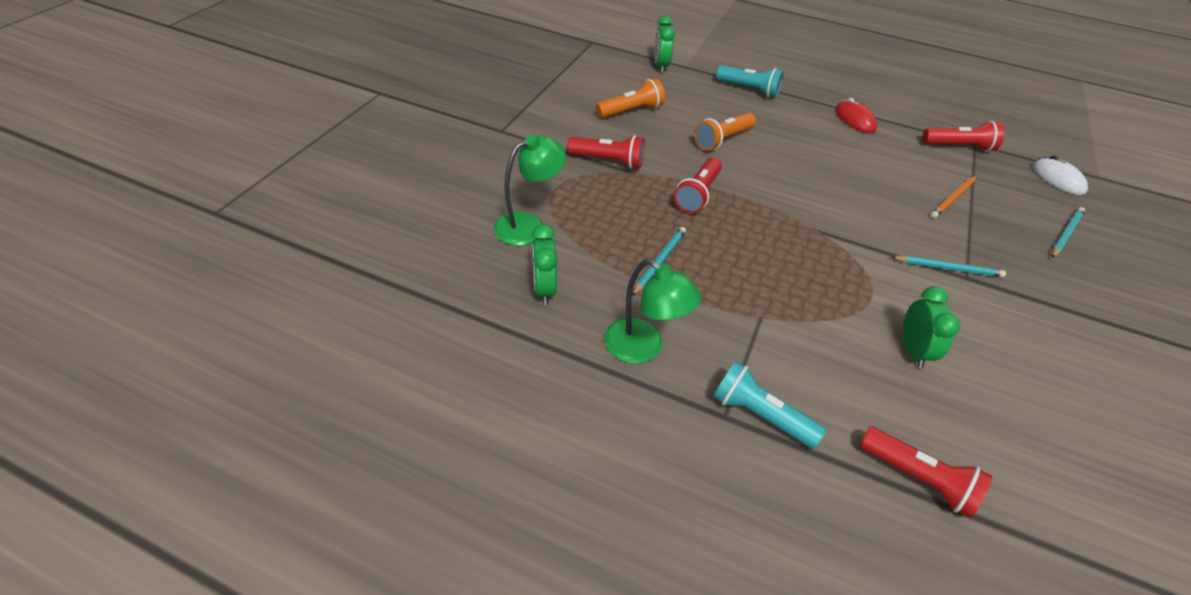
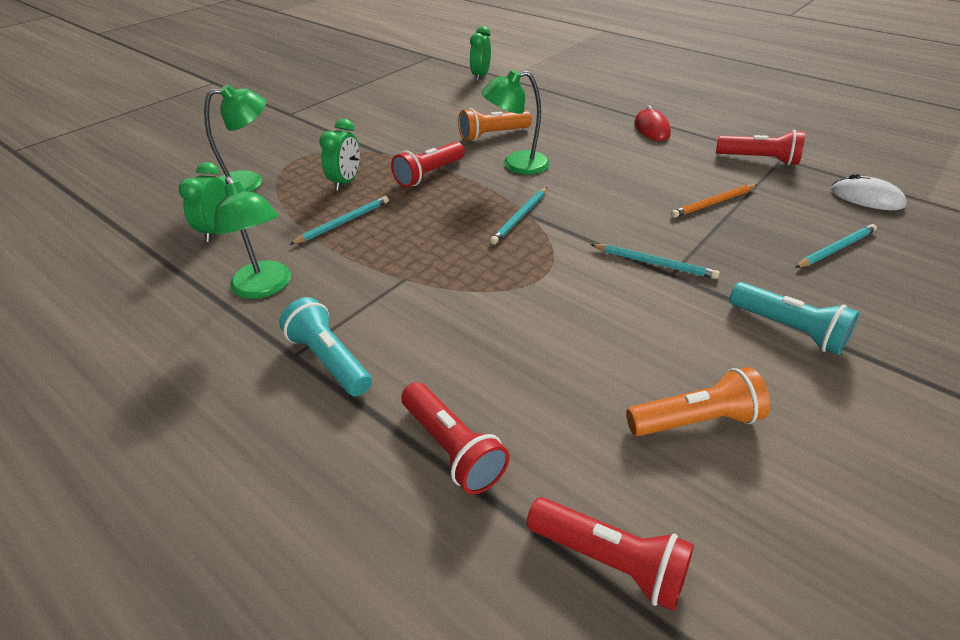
camera: 20 degrees right, 5 degrees down
(608, 161) = (365, 142): red flashlight -> red flashlight (610, 561)
(631, 111) = (421, 107): orange flashlight -> orange flashlight (696, 420)
(749, 89) = (556, 98): turquoise flashlight -> turquoise flashlight (789, 329)
(768, 174) = (516, 165): none -> green lamp
(811, 234) = (520, 217): none -> turquoise pencil
(913, 350) = (548, 330): green clock -> green clock (346, 182)
(1058, 179) = (866, 198): white mouse -> white mouse turned 45 degrees counterclockwise

